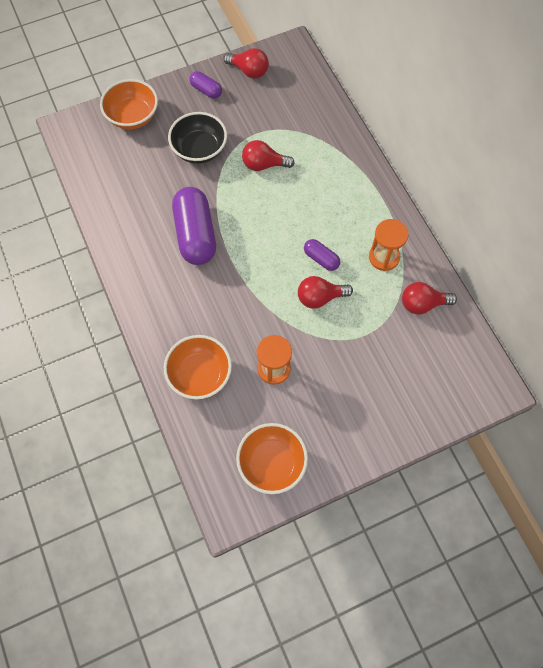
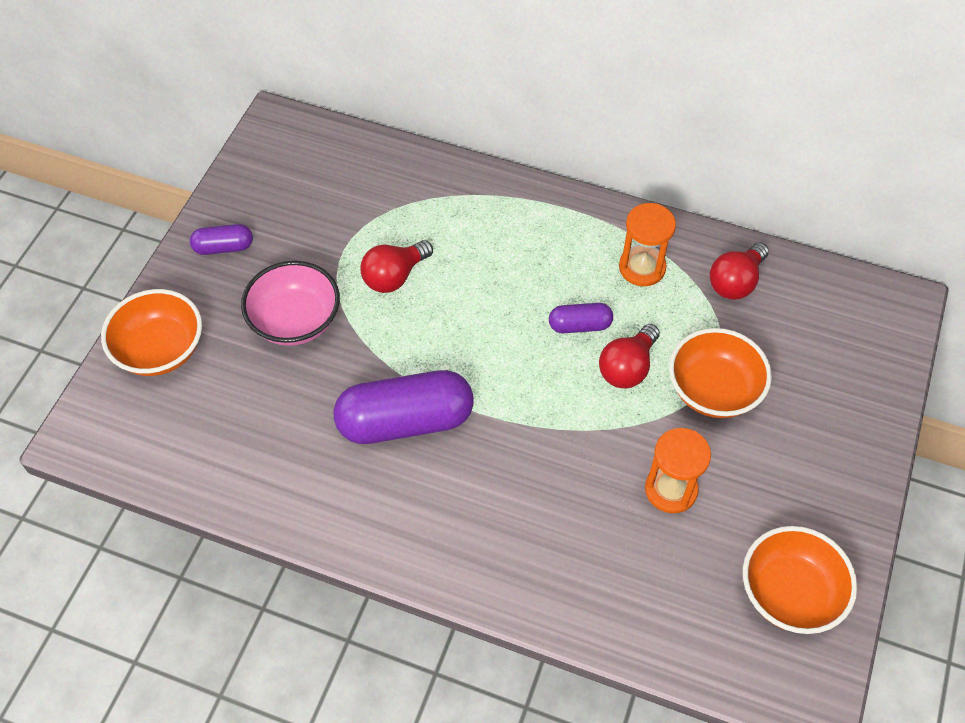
camera: 45 degrees left, 10 degrees down
(195, 234) = (405, 421): purple capsule -> purple capsule turned 45 degrees counterclockwise
(199, 149) = (295, 321): black bowl -> pink bowl
(200, 374) = (599, 574): orange bowl -> orange bowl (713, 390)
(249, 71) = (253, 186): red light bulb -> none

